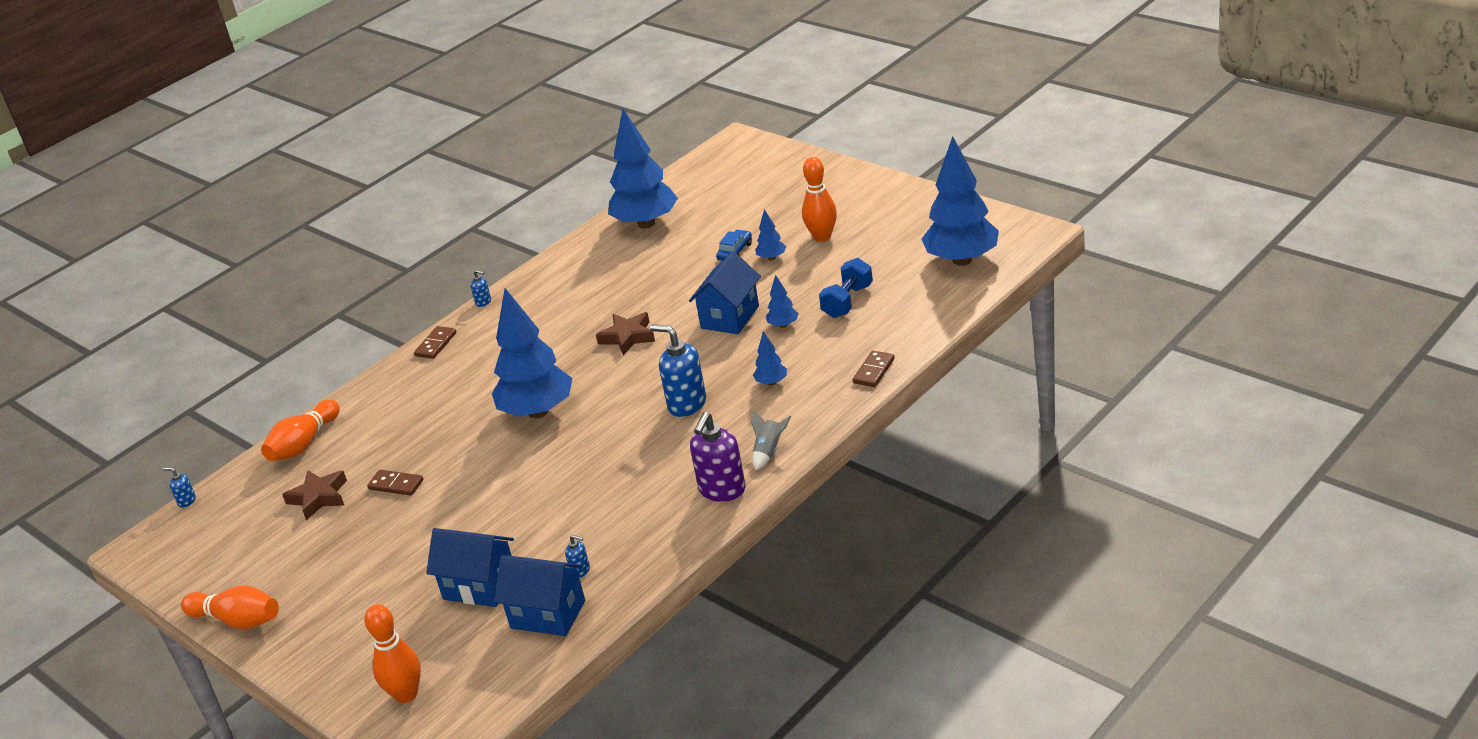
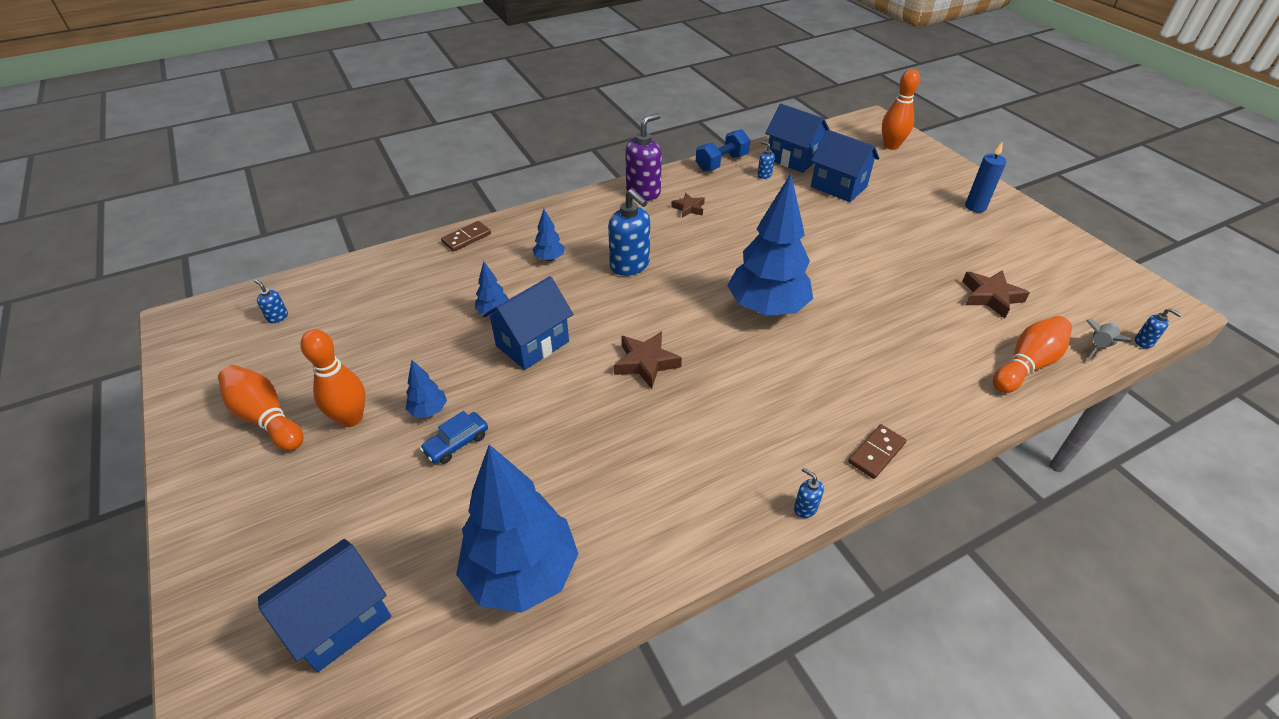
camera: 165 degrees left, 10 degrees up
(238, 620) = (1033, 219): orange bowling pin -> orange bowling pin (266, 417)
(306, 615) = (975, 207): none -> blue candle
(396, 485) = (912, 283): brown domino -> none
(656, 488) = (689, 208): none -> brown star
(731, 180) = (340, 620): none -> blue house
(769, 452) = (593, 206): grey rocket -> grey rocket (1098, 347)
(847, 301) = (417, 314): blue dumbbell -> blue dumbbell (721, 163)
(962, 260) = (277, 317): blue tree -> blue soap dispenser

